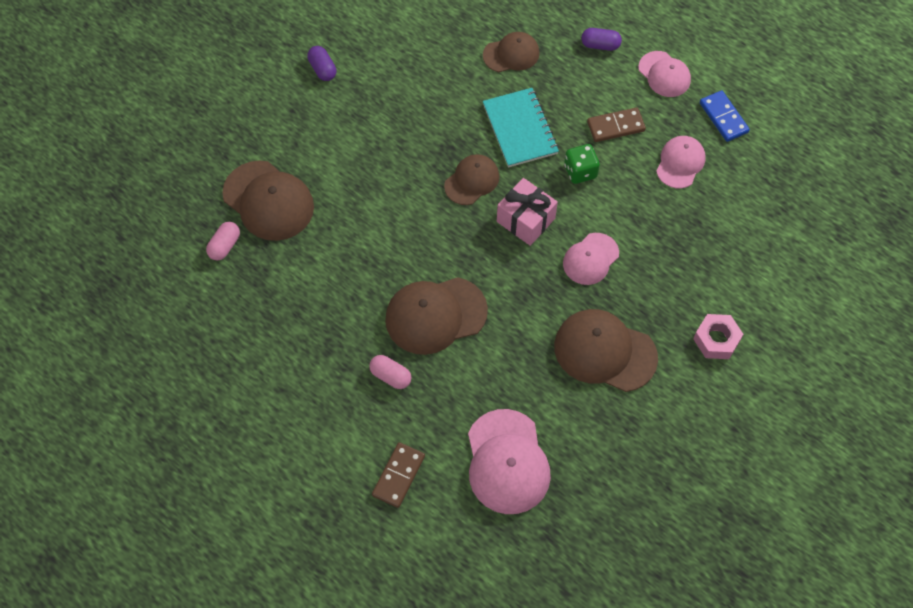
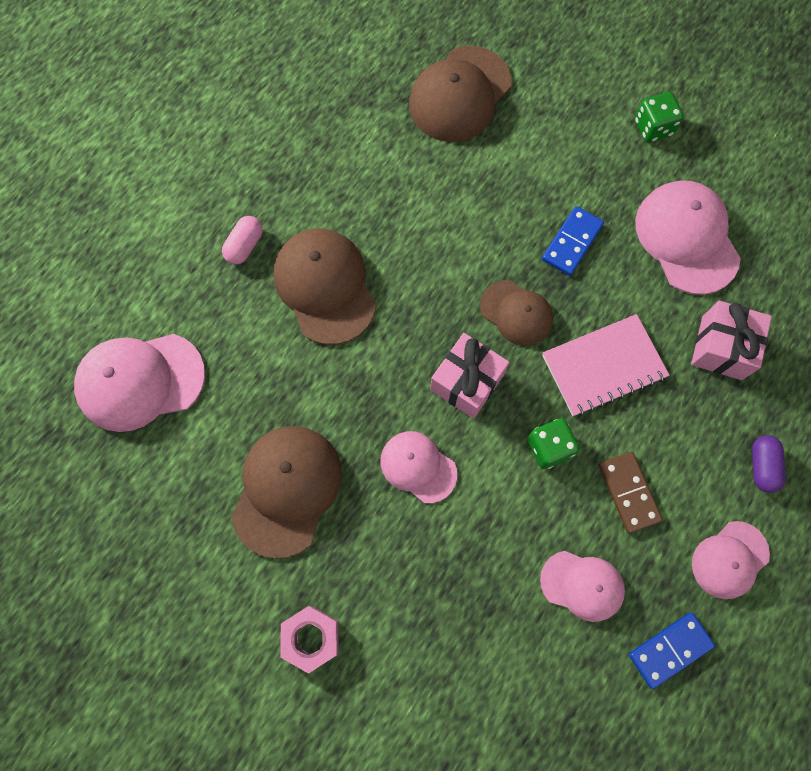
camera: 85 degrees right, 10 degrees up
(225, 246) = (397, 60): pink capsule -> none
(322, 69) = (653, 127): purple capsule -> green dice
(398, 475) = (124, 266): brown domino -> none
(416, 136) = (572, 242): none -> blue domino
(422, 62) = (686, 238): none -> pink cap
(511, 54) = (721, 347): brown cap -> pink gift
(520, 129) = (603, 366): turquoise notebook -> pink notebook

